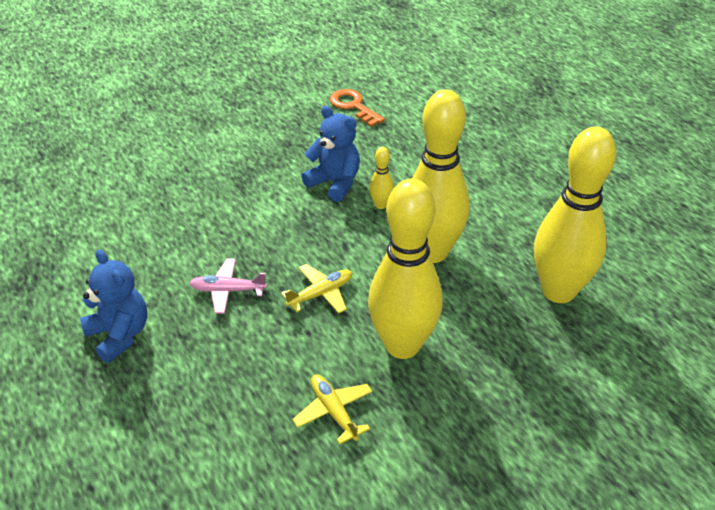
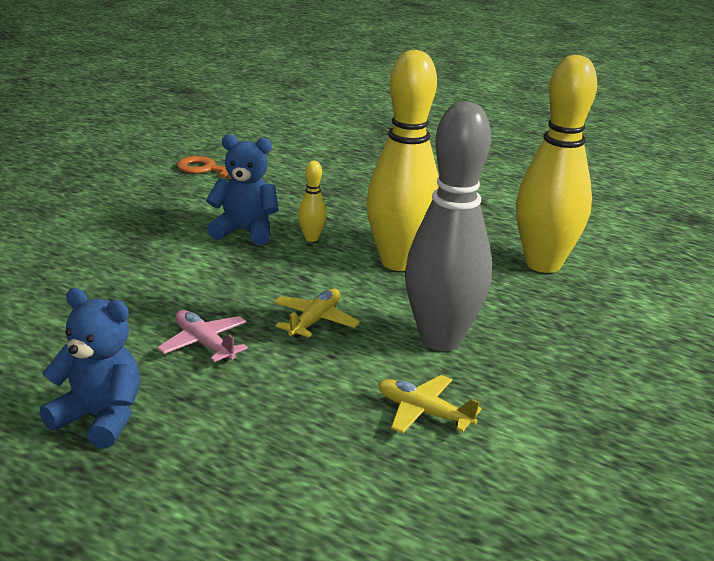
camera: 30 degrees left, 15 degrees down
(228, 290) = (204, 344): pink plane -> pink plane turned 75 degrees clockwise
(402, 345) = (440, 340): yellow bowling pin -> grey bowling pin

